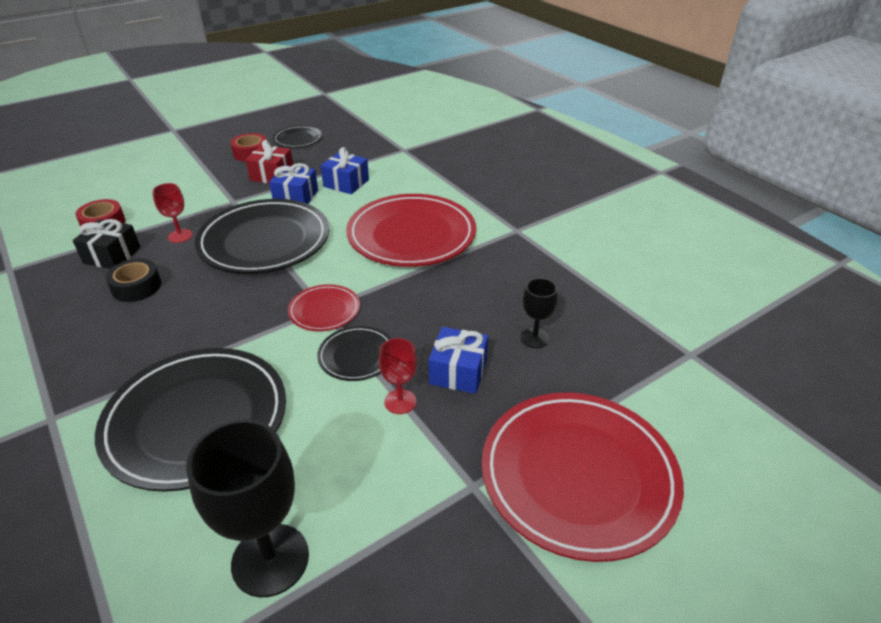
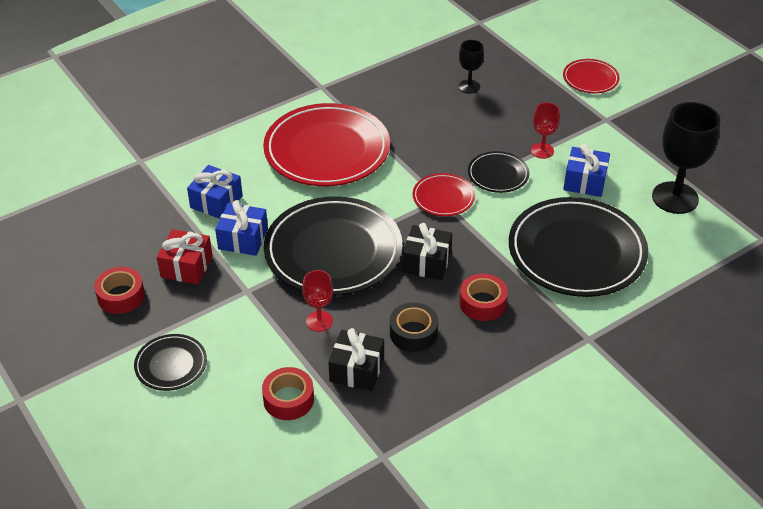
camera: 90 degrees left, 5 degrees up
(151, 334) = (482, 303): none -> red tape
(227, 297) = (426, 262): none -> black gift
(298, 139) = (88, 255): black plate -> black plate (171, 365)
(458, 371) = (509, 124): blue gift -> blue gift (585, 181)
(578, 476) = (590, 79): red plate -> red plate, size x0.48

